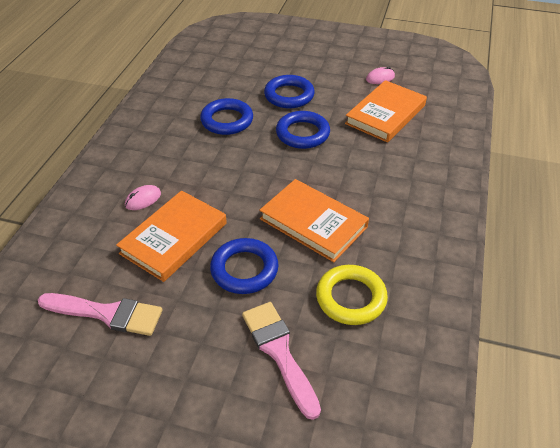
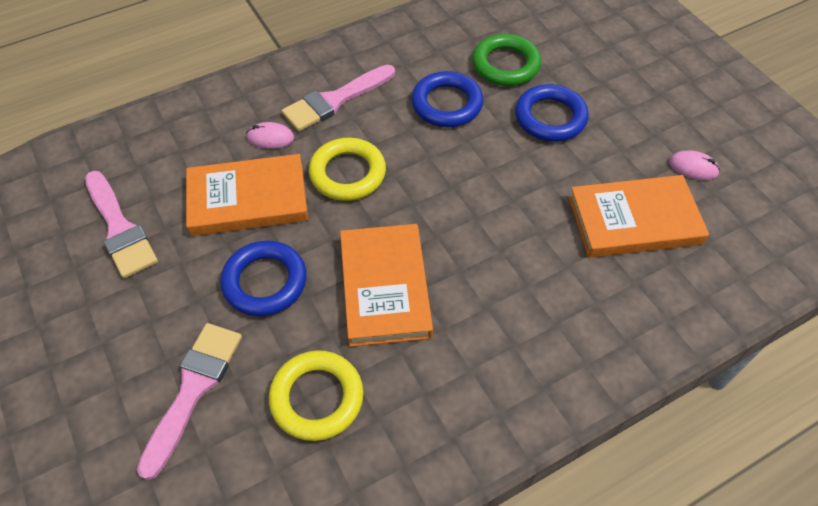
camera: 45 degrees right, 10 degrees up
(158, 156) = (335, 100): none -> pink brush
(217, 186) = (347, 173): none -> yellow ring
(233, 85) = (505, 65): none -> green ring
(302, 133) = (505, 175): blue ring -> none

